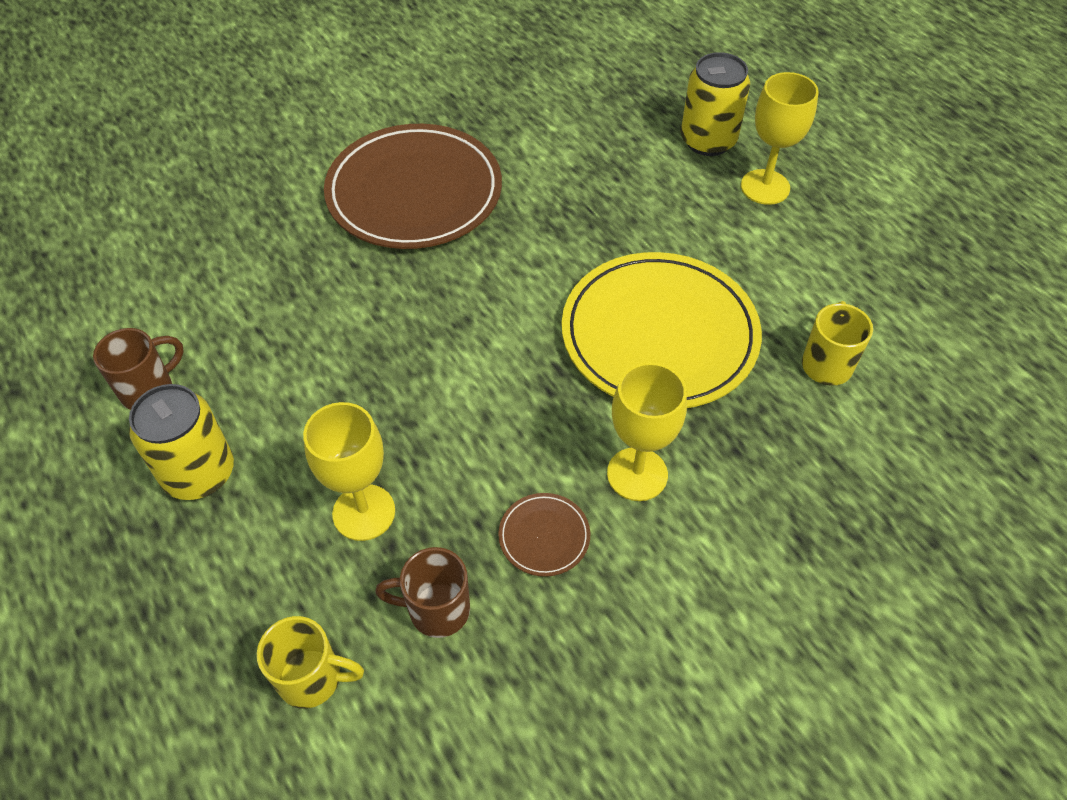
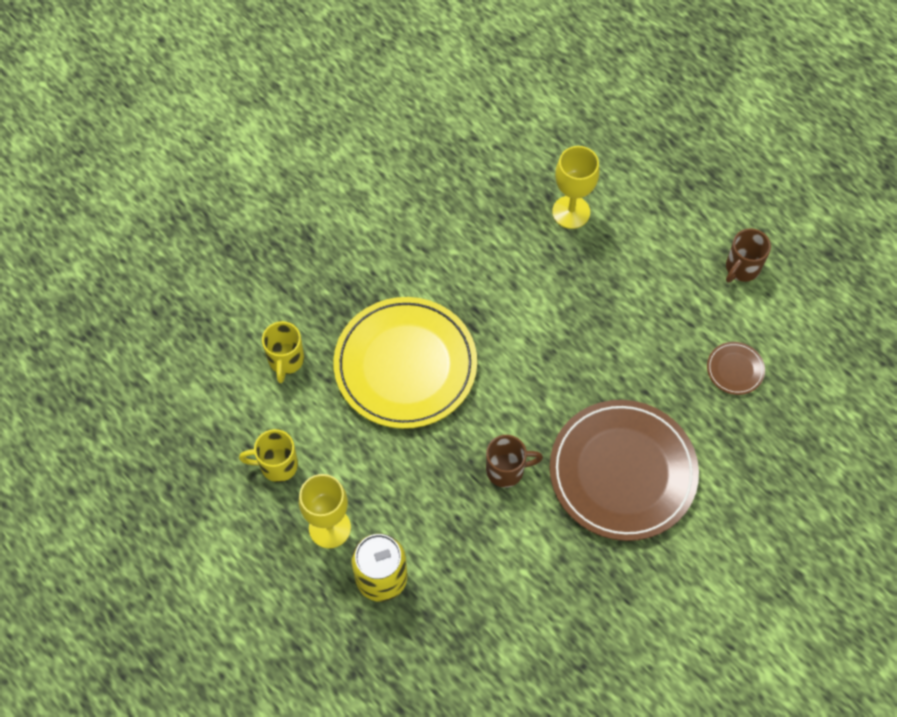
camera: 170 degrees right, 10 degrees up
(199, 473) = (680, 220): yellow can -> none
(312, 678) = (567, 125): yellow mug -> yellow mug (277, 465)
(436, 610) = (512, 166): brown mug -> brown mug (507, 470)
(544, 536) = (460, 215): brown plate -> brown plate (735, 369)
(637, 474) = (409, 261): yellow goblet -> none

